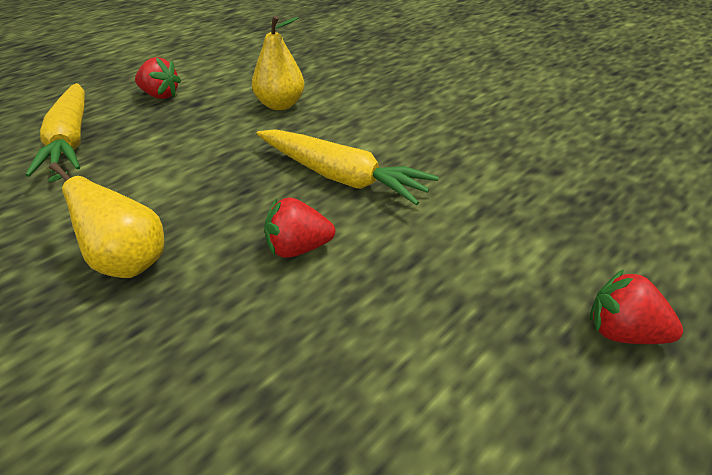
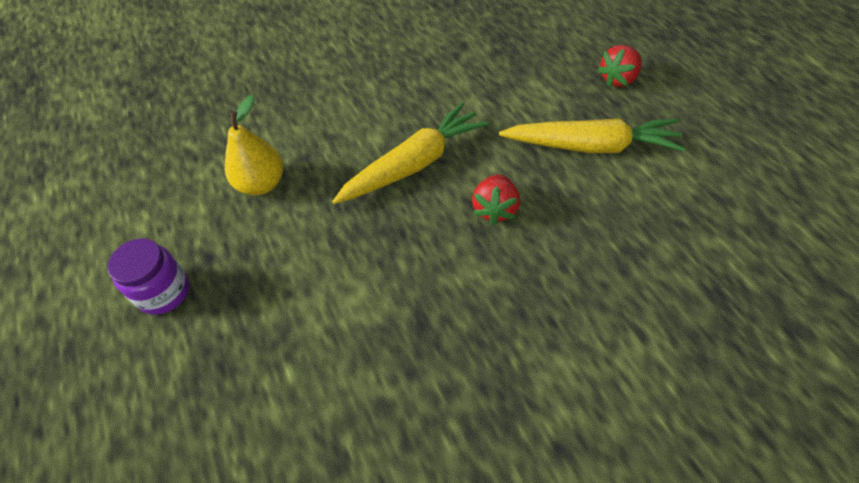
camera: 65 degrees left, 15 degrees up
(70, 140) = (221, 388): yellow carrot -> yellow carrot (591, 146)
(125, 260) = (468, 328): yellow pear -> none
(160, 95) = (164, 292): red strawberry -> purple jar

